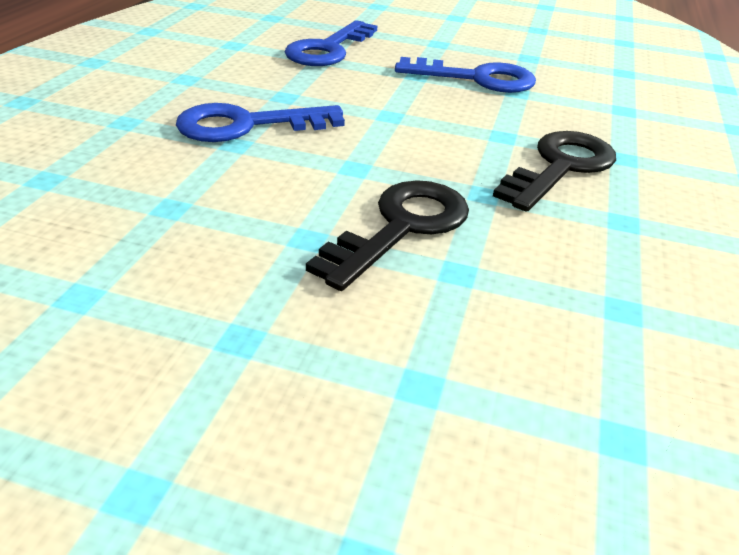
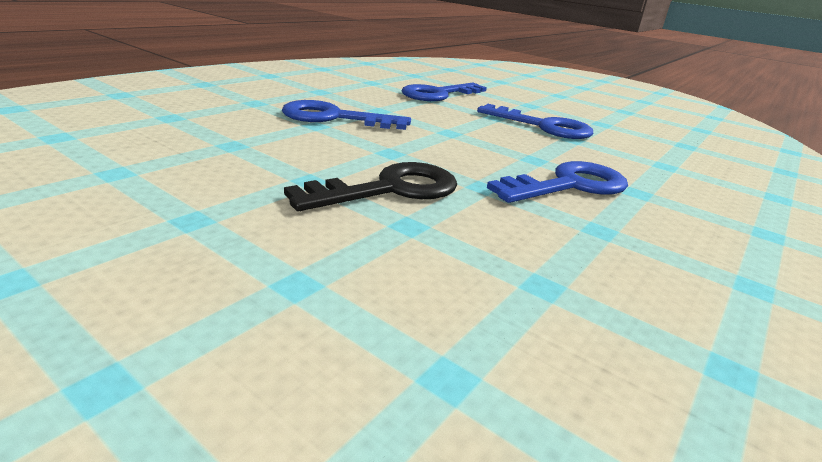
camera: 20 degrees right, 10 degrees down
(560, 167) = (569, 185): black key -> blue key

